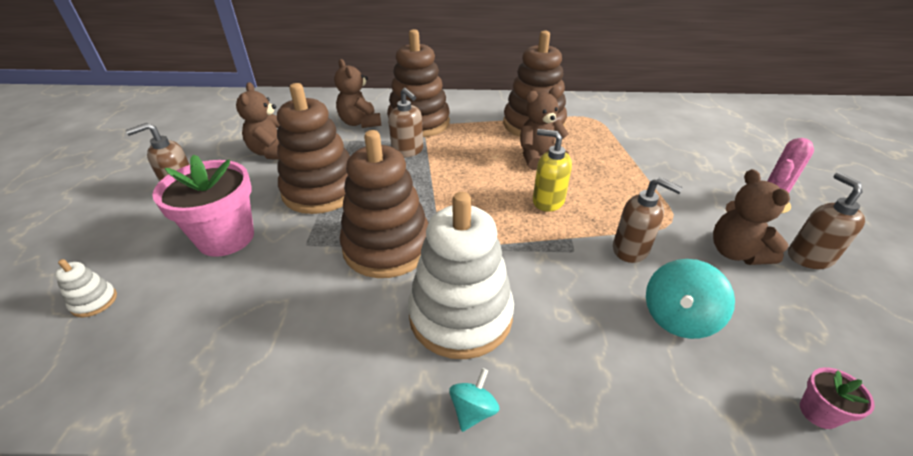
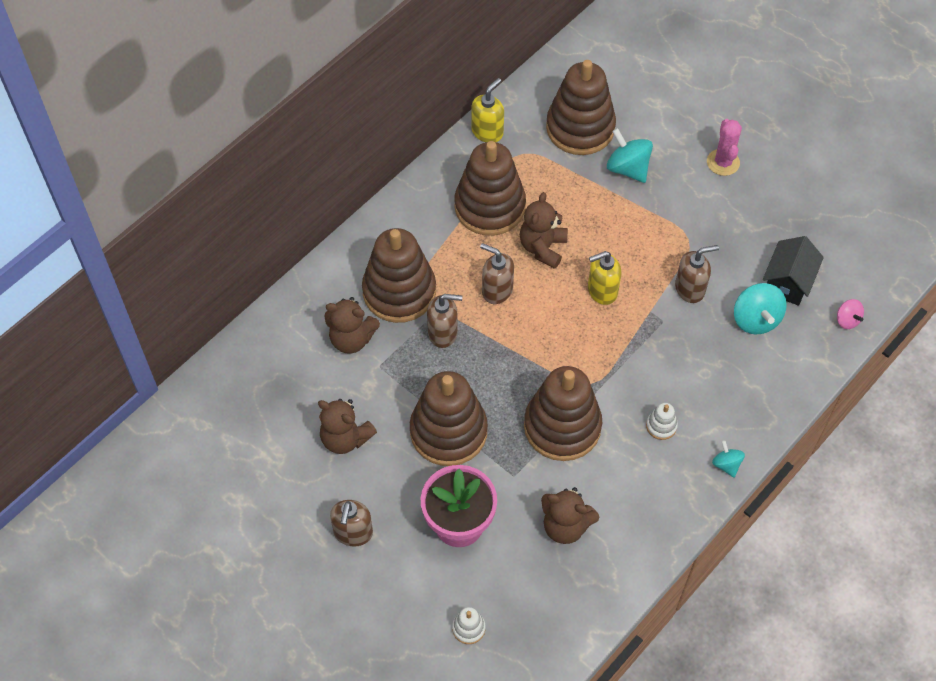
camera: 50 degrees left, 20 degrees up
(460, 315) = (661, 426): white stacking toy -> white stacking toy, size x0.40
(583, 101) = (487, 132): none -> yellow soap dispenser
(653, 128) = (580, 128): none -> brown stacking toy
(666, 161) = (628, 168): none -> turquoise spinning top
(735, 252) = (742, 236): brown teddy bear -> brown teddy bear (565, 526)
(758, 318) = (788, 282): none -> black house
(809, 257) = (778, 203): brown soap dispenser -> brown soap dispenser (497, 290)
(818, 412) = (847, 320): pink flower pot -> pink spinning top

